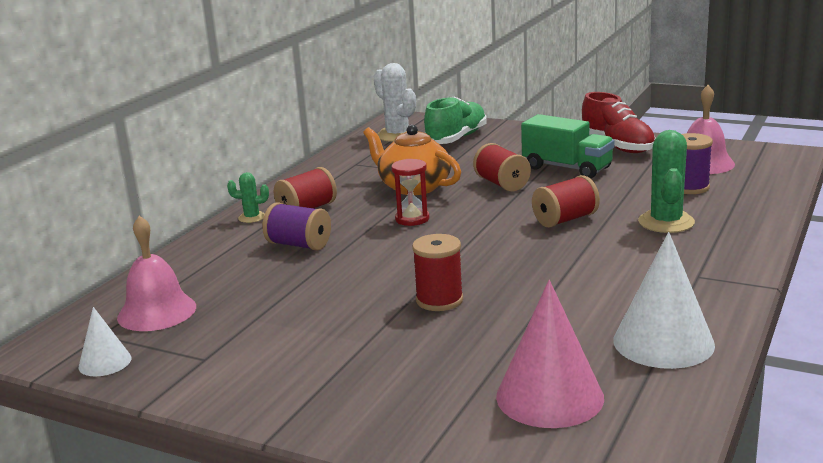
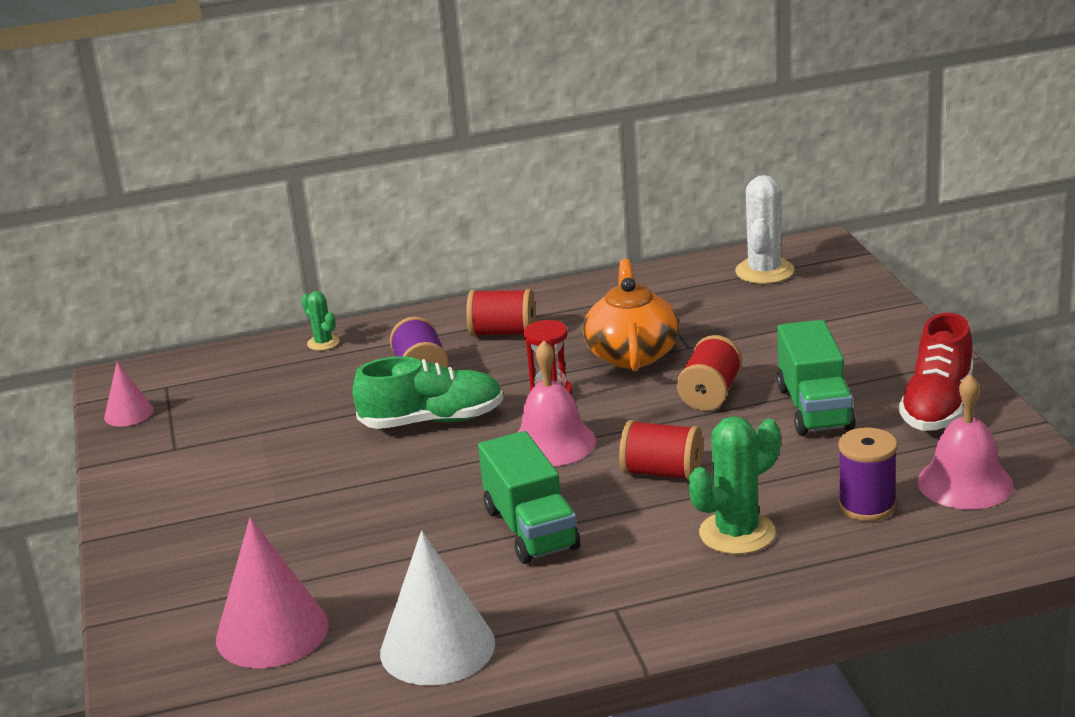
camera: 50 degrees right, 5 degrees up
(105, 362) = (128, 413): white cone -> pink cone
(157, 312) = (226, 385): pink bell -> pink bell (552, 443)
(252, 217) = (450, 319): green cactus -> green cactus (323, 343)
(439, 300) = (391, 495): red spool -> none
(456, 138) = (806, 306): green shoe -> green shoe (432, 421)
(564, 271) = (531, 529): none -> green truck

